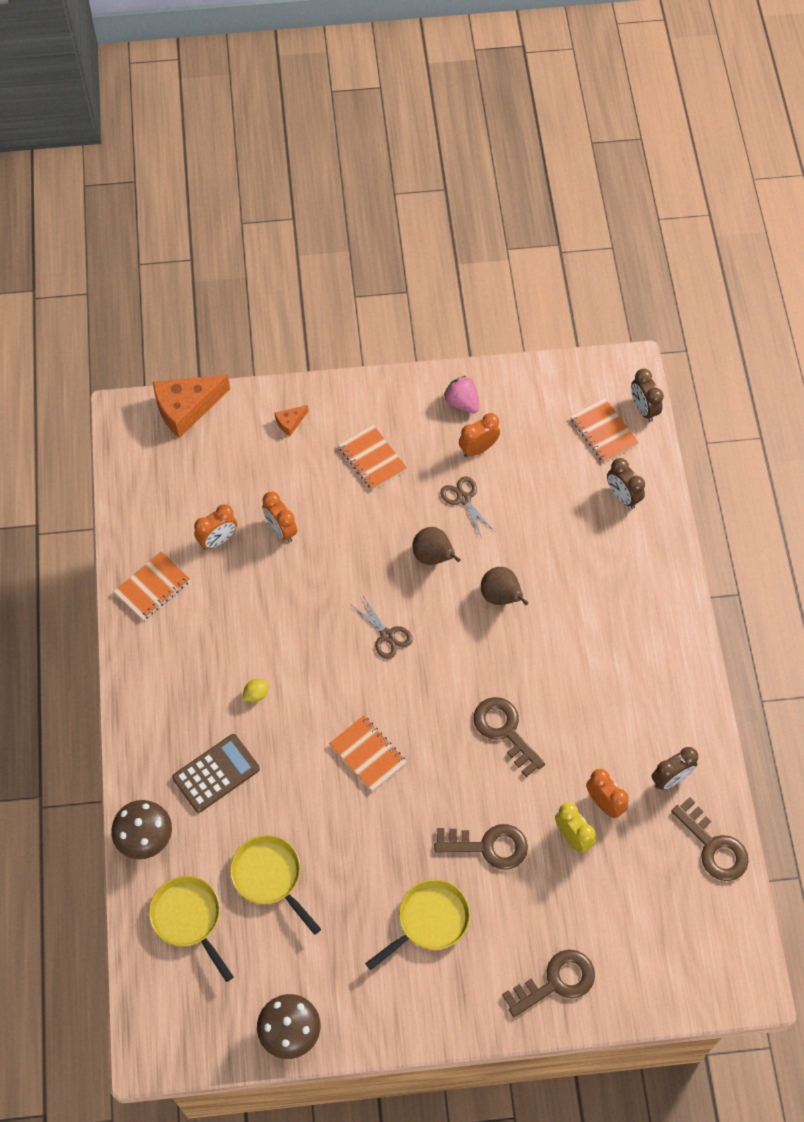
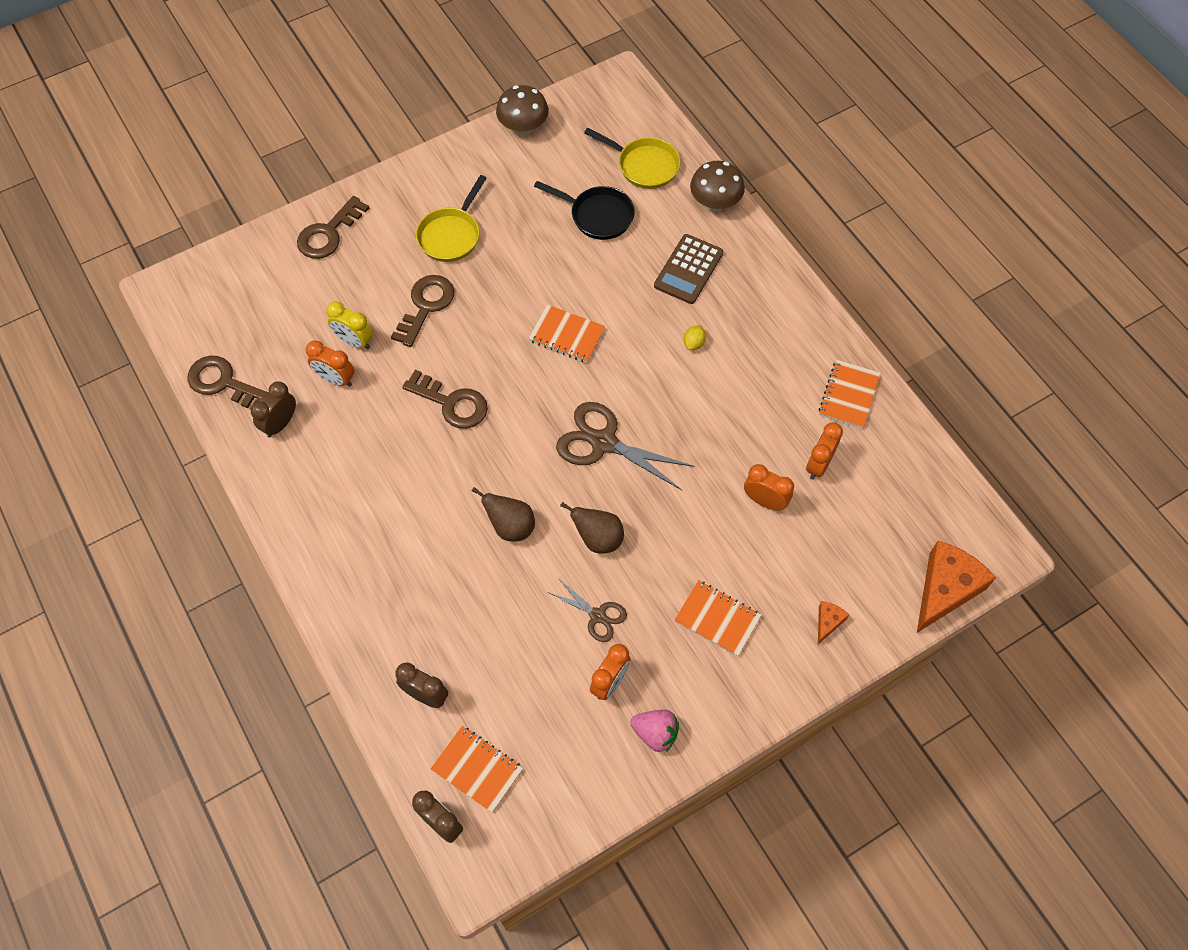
camera: 155 degrees right, 0 degrees up
(270, 876) = (598, 216): yellow pan -> black pan
(387, 635) = (603, 443): brown scissors -> brown scissors, size x1.77
(488, 846) = (426, 306): brown key -> brown key turned 135 degrees clockwise

